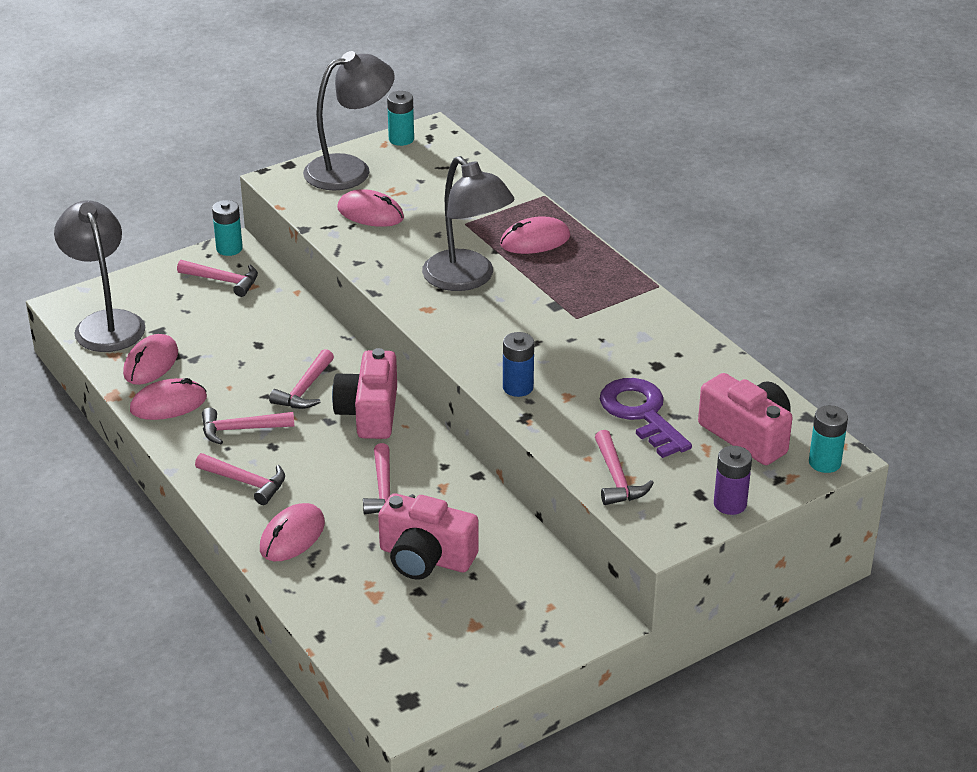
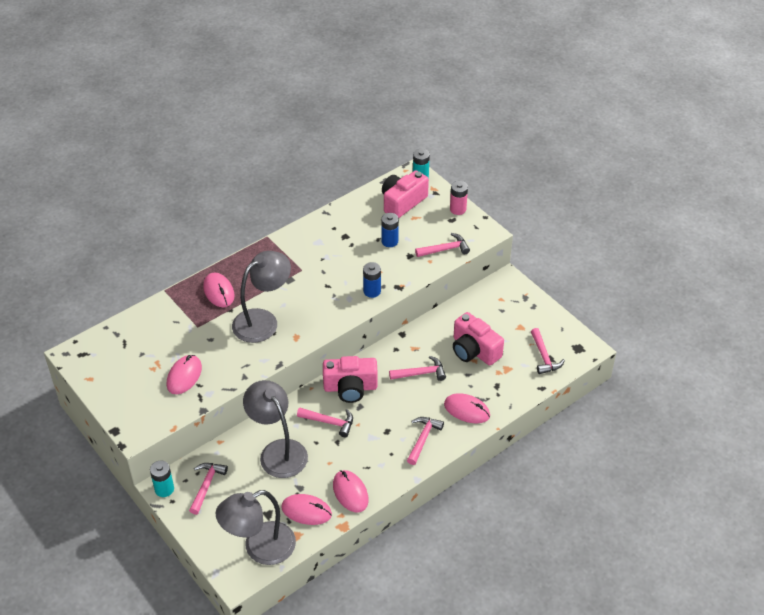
camera: 95 degrees left, 10 degrees up
(241, 429) = (373, 449): pink hammer -> pink hammer (544, 356)
(350, 169) = (124, 394): grey lamp -> grey lamp (278, 451)
(401, 139) = (84, 369): turquoise battery -> none
(425, 558) = (474, 350): pink camera -> pink camera turned 120 degrees clockwise
(641, 414) = (389, 241): purple key -> blue battery
(730, 504) = (458, 209): purple battery -> pink battery

